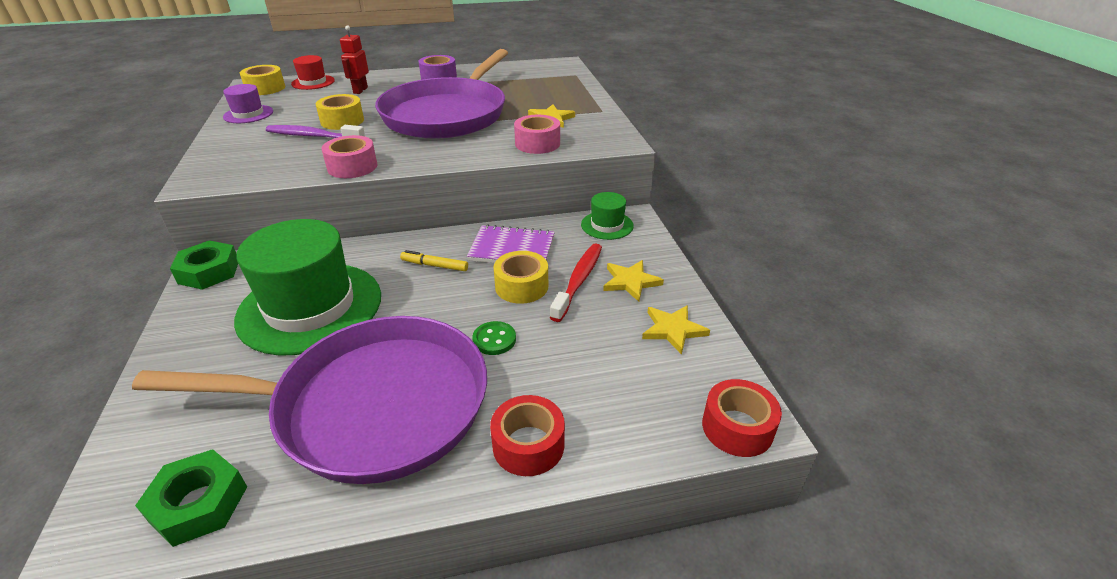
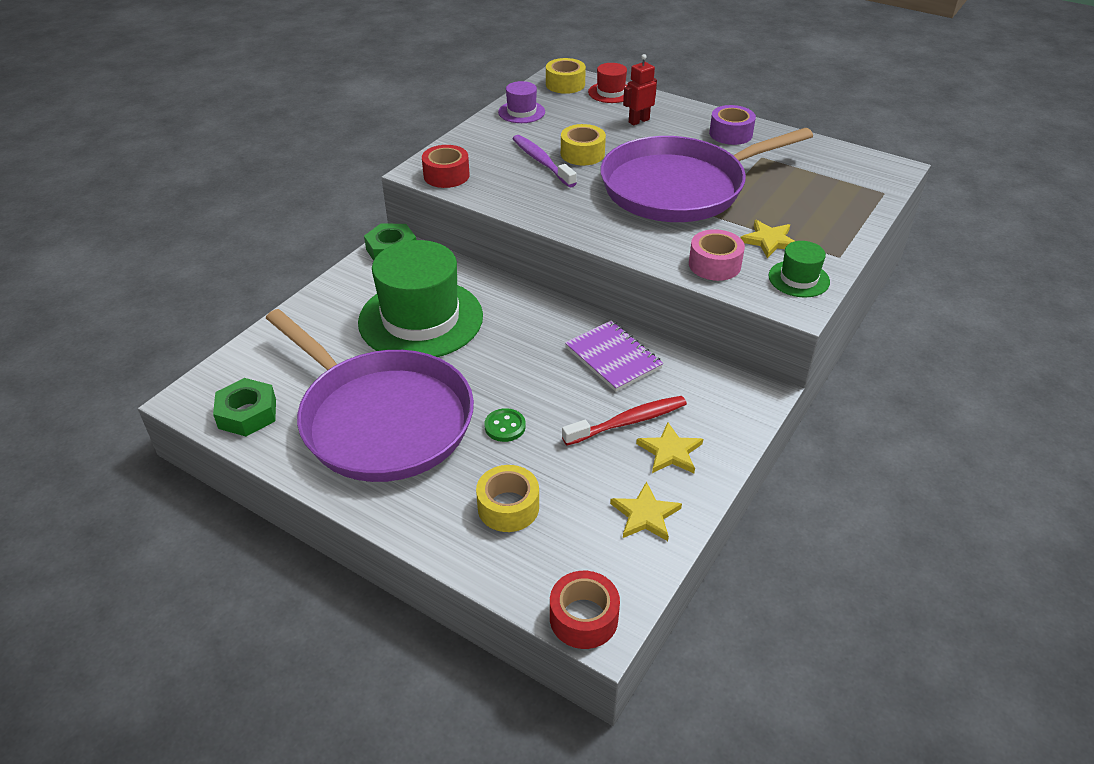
camera: 45 degrees right, 5 degrees up
(352, 167) = (534, 211): pink tape -> none
(434, 265) = (536, 336): yellow marker -> none
(521, 286) = (577, 396): yellow tape -> yellow tape (508, 507)
(528, 445) = (435, 515): red tape -> red tape (446, 175)
(607, 225) = (726, 386): green hat -> green hat (798, 279)

